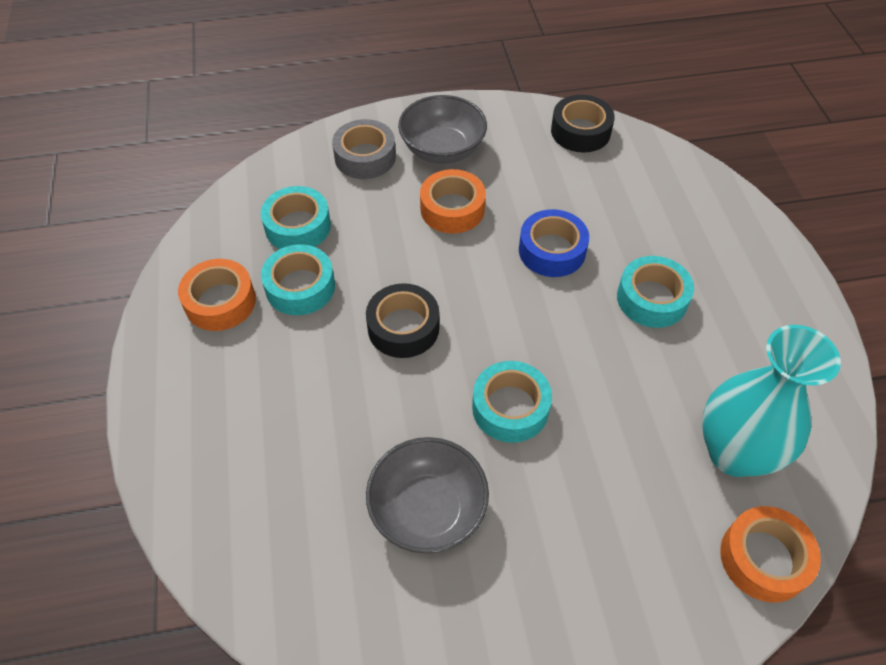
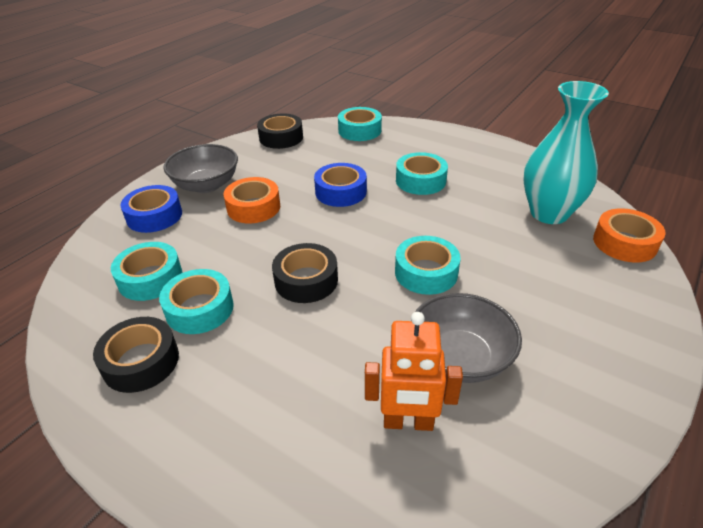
camera: 45 degrees left, 15 degrees down
(220, 302) = (141, 361): orange tape -> black tape
(324, 519) = (408, 422): none -> orange robot
(365, 157) = (154, 216): grey tape -> blue tape
(678, 178) = (359, 130): none -> turquoise tape

